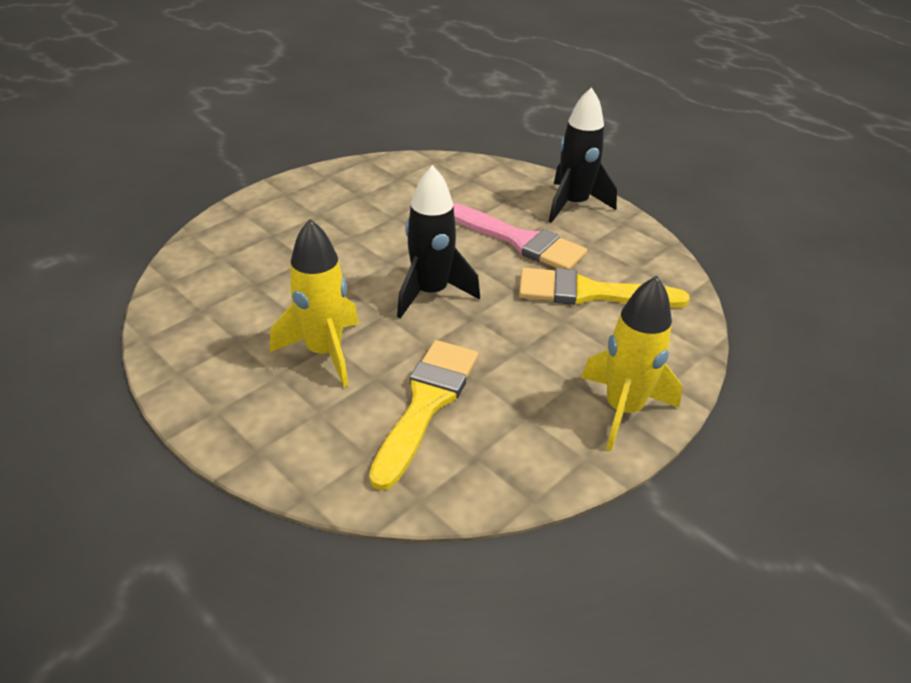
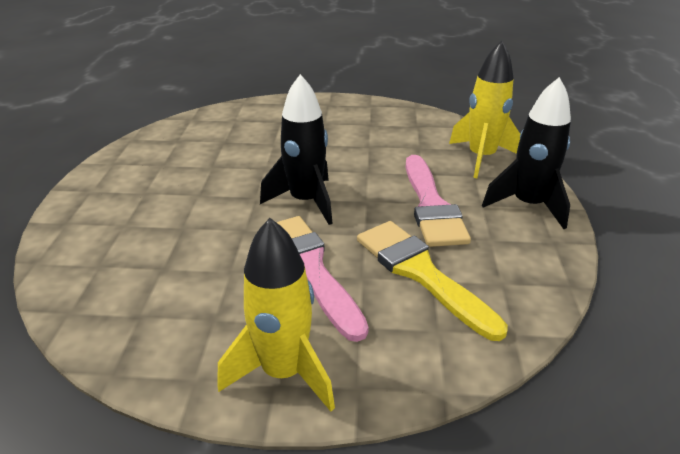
camera: 50 degrees right, 5 degrees down
(324, 352) = (187, 196): yellow rocket -> yellow rocket (481, 158)
(426, 403) = (177, 262): yellow brush -> none
(523, 338) = (309, 268): none -> pink brush

